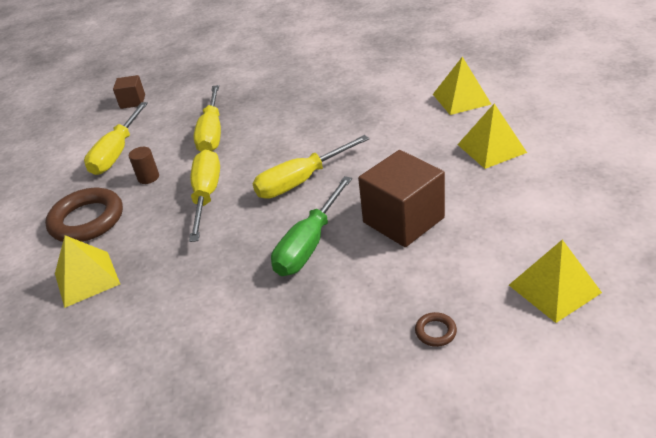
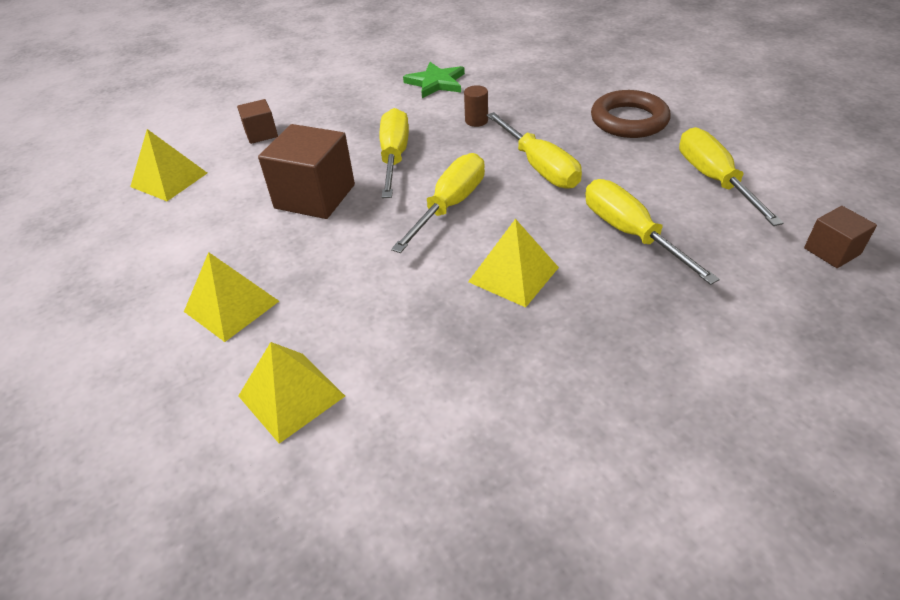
camera: 150 degrees right, 5 degrees up
(87, 278) = (560, 92): yellow pyramid -> yellow pyramid (513, 274)
(148, 177) = (629, 166): brown cylinder -> brown cylinder (476, 121)
(180, 352) = (436, 83): none -> green star
(309, 244) = (394, 157): green screwdriver -> yellow screwdriver
(435, 332) = (261, 134): brown ring -> brown cube

